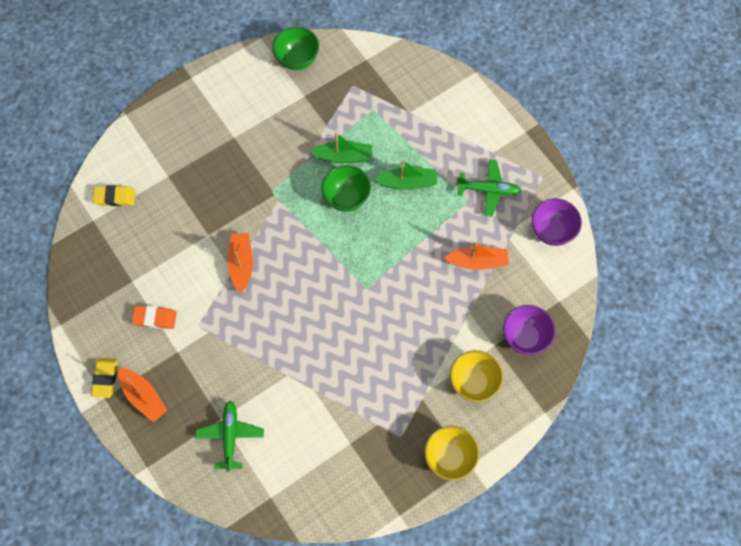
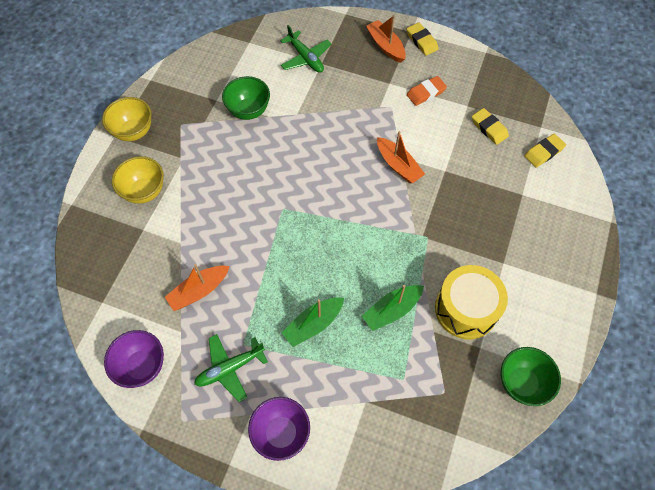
camera: 145 degrees right, 5 degrees down
(136, 247) = (489, 128): none -> yellow eraser
(143, 397) = (385, 46): orange boat -> orange boat turned 45 degrees clockwise
(291, 124) = (466, 309): none -> yellow drum
(346, 198) = (358, 273): green bowl -> green bowl (248, 111)
(525, 337) = (118, 252): purple bowl -> purple bowl (281, 433)

